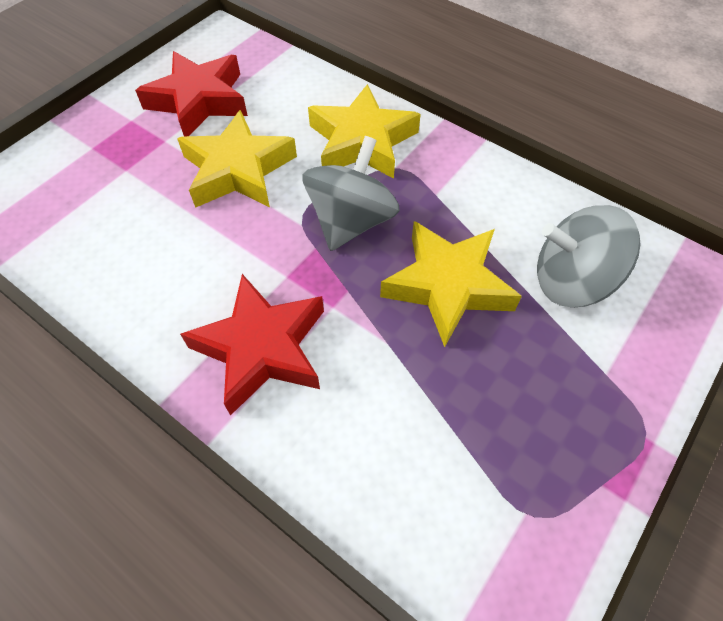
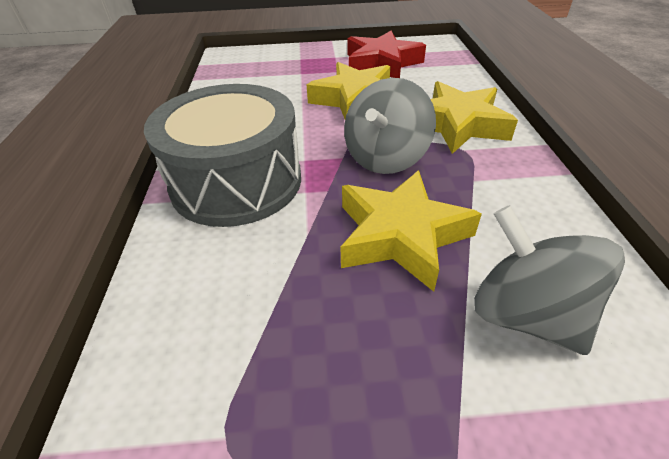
camera: 50 degrees right, 15 degrees down
(262, 348) = (236, 182): red star -> grey drum
(351, 221) = (386, 158): grey spinning top -> grey spinning top turned 135 degrees clockwise

